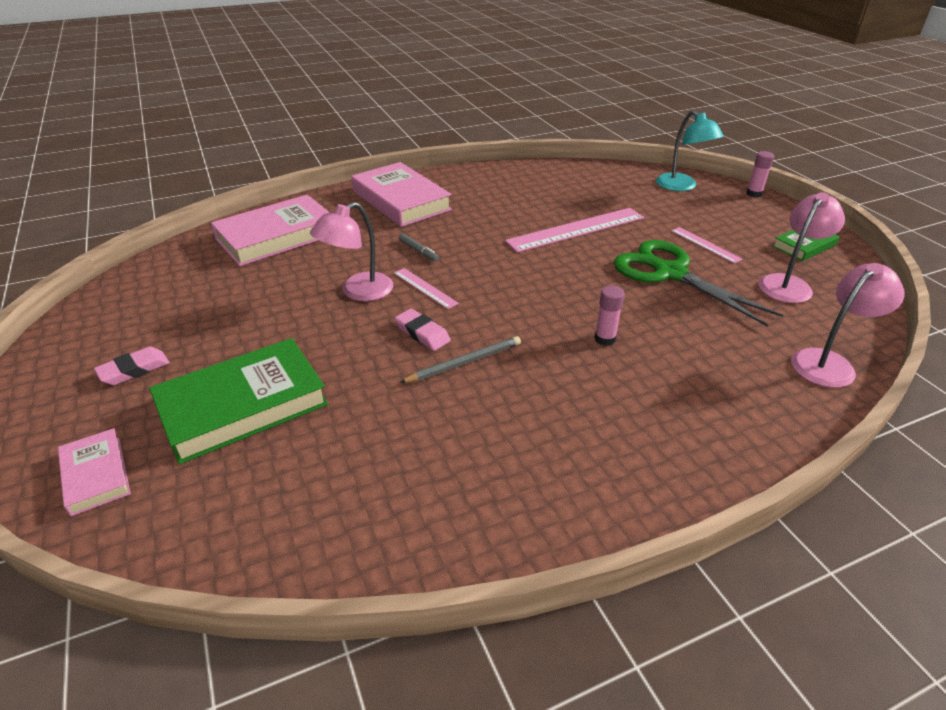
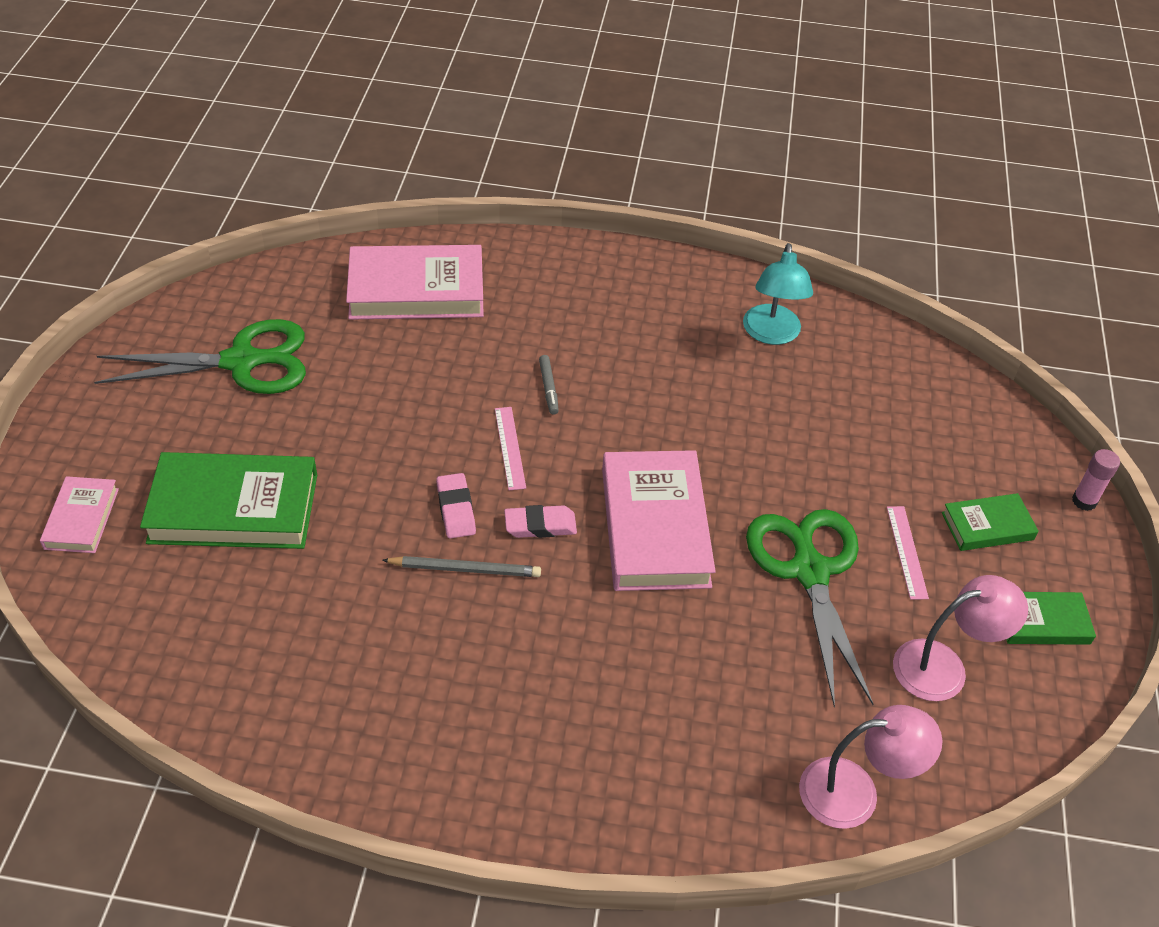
camera: 30 degrees right, 10 degrees up
(134, 370) = (173, 415): pink eraser -> pink eraser (540, 525)
(171, 317) = (242, 362): none -> green scissors
(358, 292) = (438, 418): pink lamp -> none
(401, 200) = (596, 293): pink book -> pink book (654, 527)
(576, 229) = (765, 444): pink ruler -> none
(605, 339) = (635, 620): pink glue stick -> none
(681, 186) = (991, 438): turquoise lamp -> turquoise lamp (771, 334)
(727, 219) = (987, 526): none -> green book

